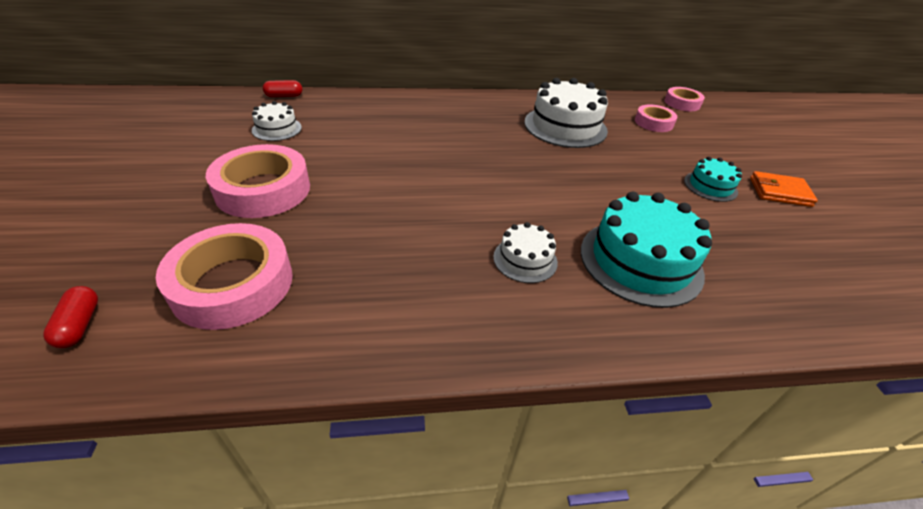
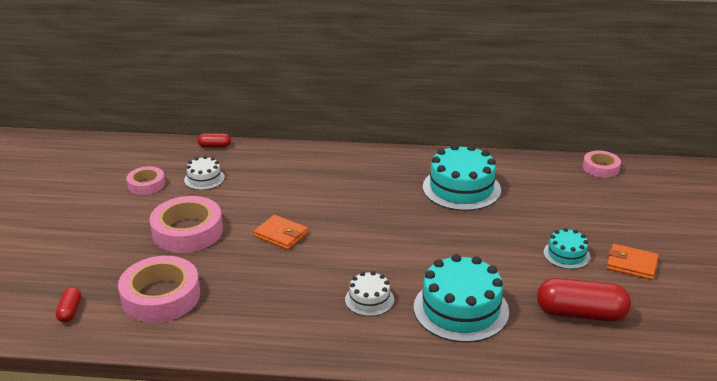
camera: 15 degrees right, 10 degrees down
(386, 186) = (281, 235): none -> orange wallet
(565, 126) = (461, 188): white cake -> turquoise cake
(653, 123) = (554, 188): pink tape -> pink tape (146, 184)
(773, 253) = (580, 314): none -> red capsule

